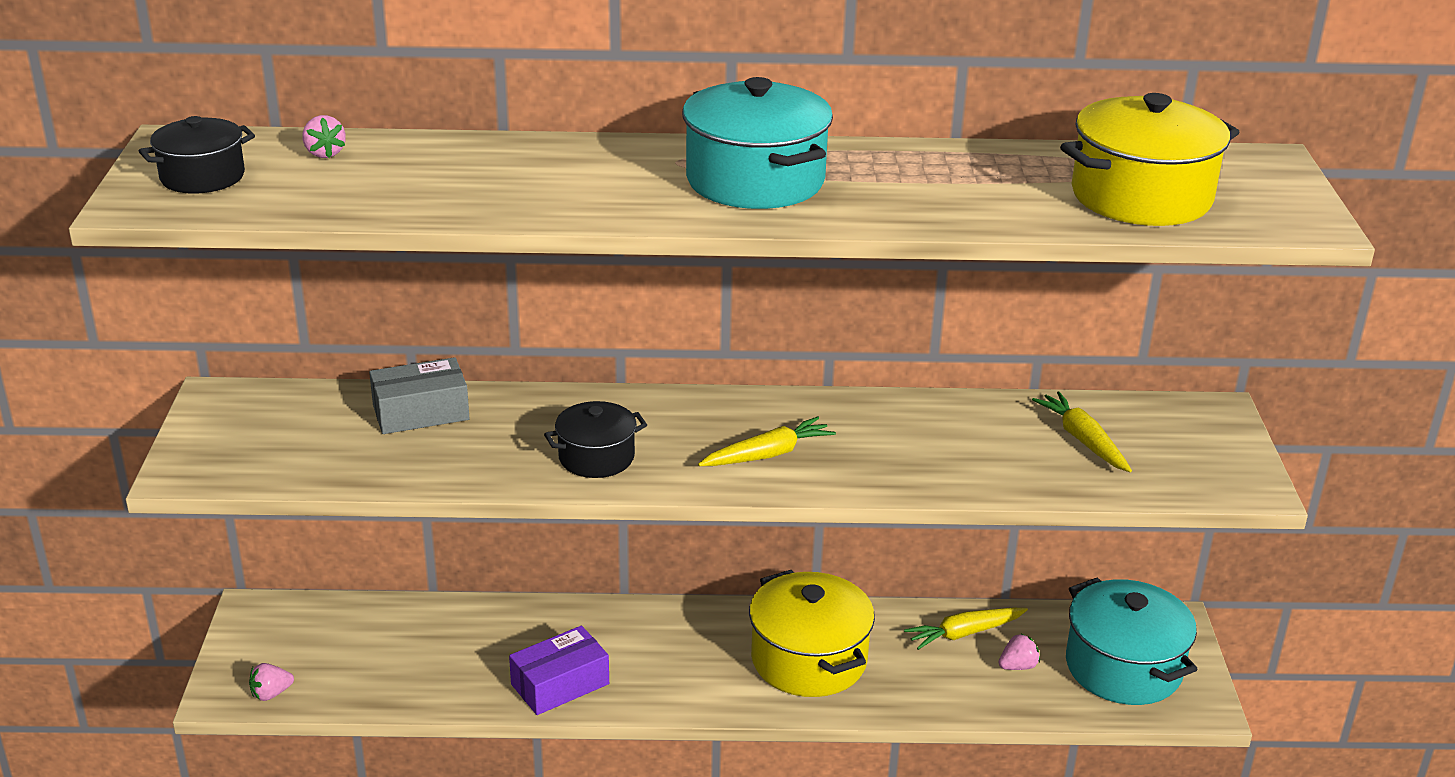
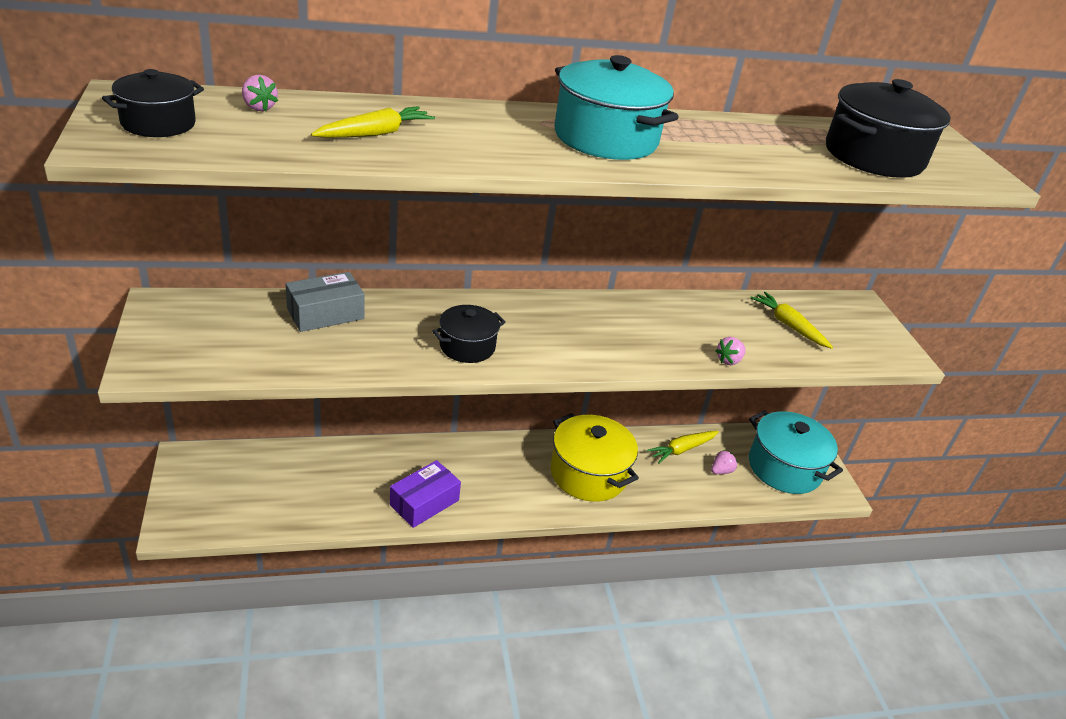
camera: 15 degrees left, 5 degrees up
(271, 694) = (211, 524): pink strawberry -> pink strawberry (729, 360)
(767, 454) = (588, 341): yellow carrot -> yellow carrot (375, 133)
(1141, 197) = (873, 156): yellow pot -> black pot

